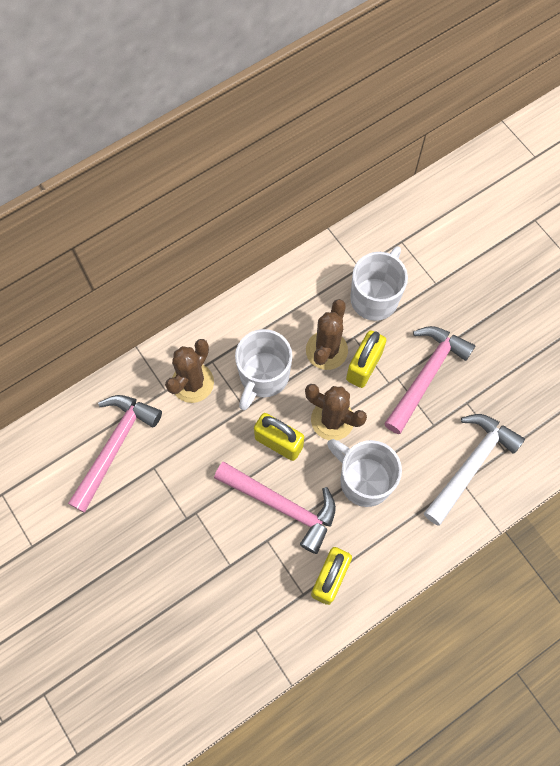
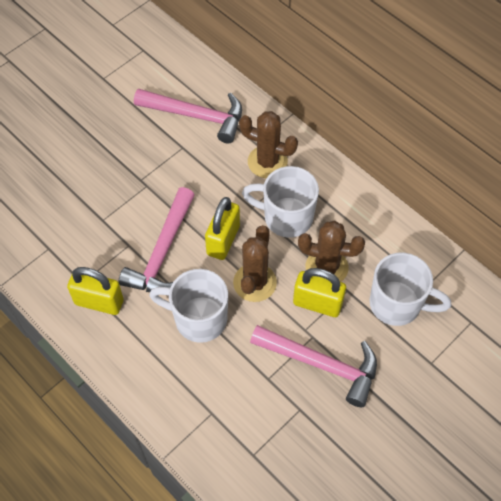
camera: 80 degrees right, 10 degrees down
(363, 480) = (198, 319): white mug -> white mug turned 105 degrees counterclockwise
(471, 464) = (232, 420): white hammer -> none

